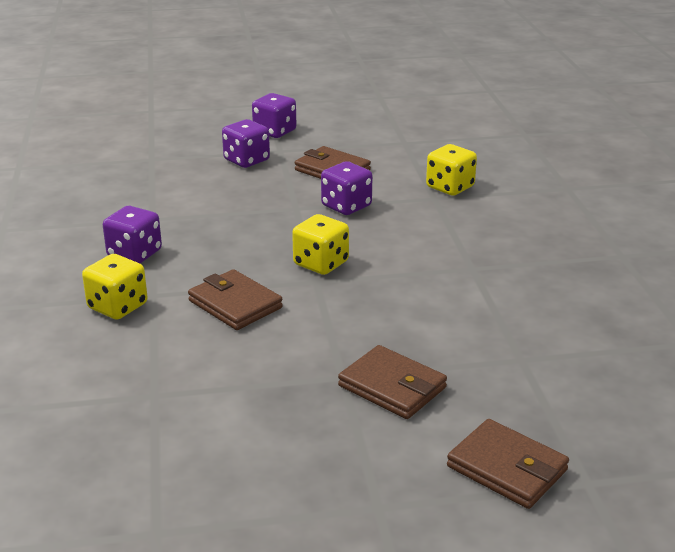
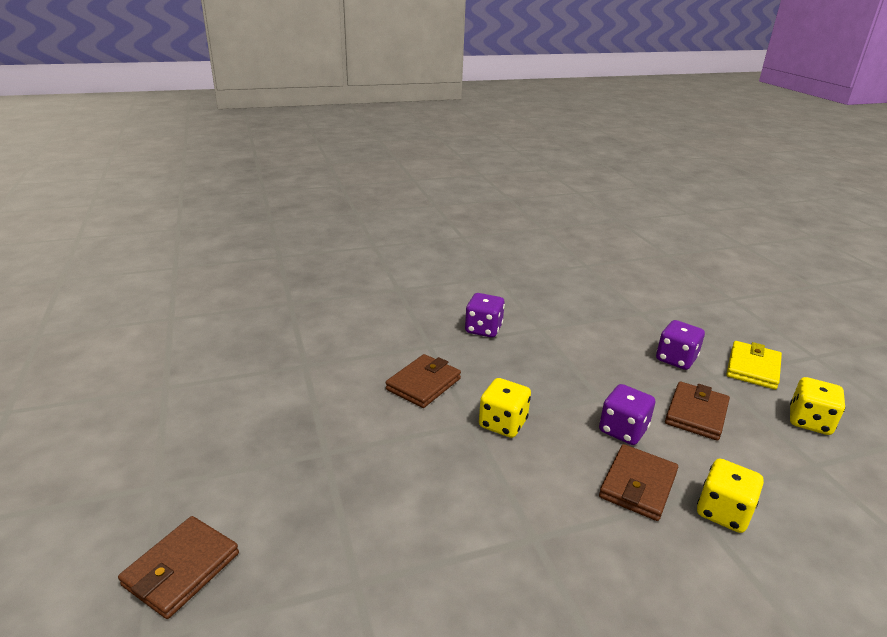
camera: 80 degrees right, 0 degrees up
(118, 306) = (410, 334): yellow dice -> yellow dice (809, 421)
(274, 132) = (753, 368): purple dice -> yellow wallet
(392, 387) = (309, 484): brown wallet -> brown wallet (638, 485)

